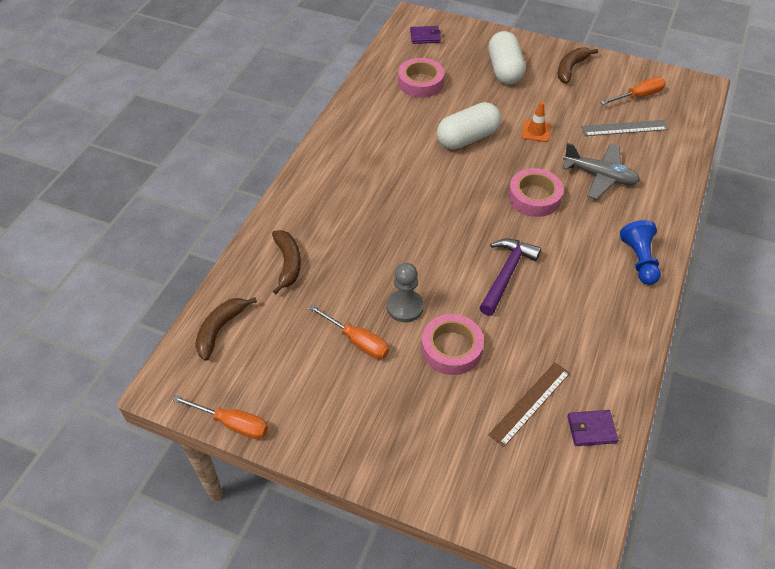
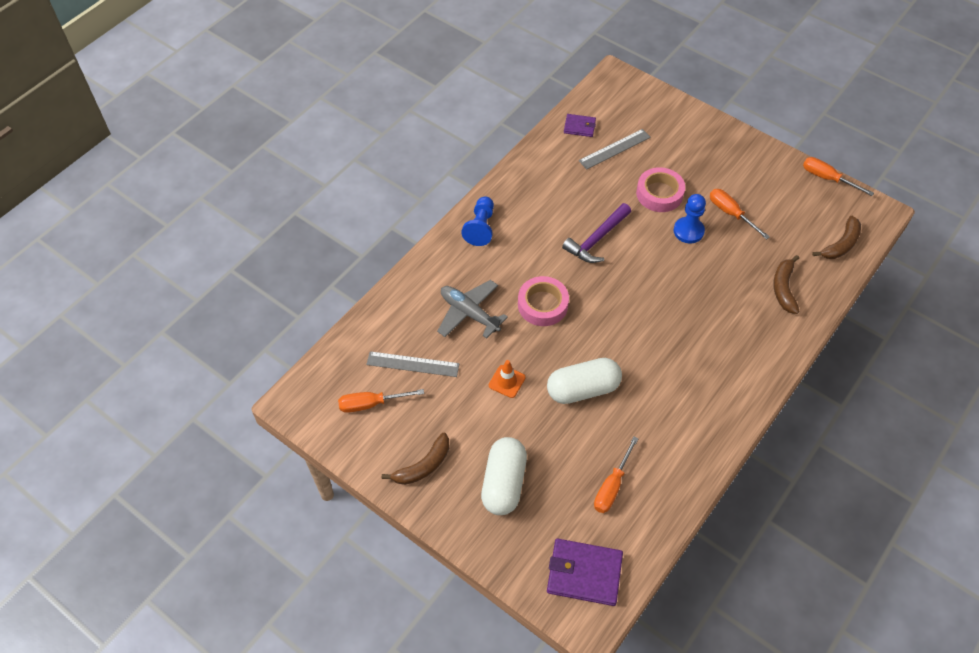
camera: 165 degrees left, 5 degrees up
(405, 307) = (688, 231): grey pawn -> blue pawn
(420, 82) = (612, 486): pink tape -> orange screwdriver
(425, 36) = (584, 573): purple wallet -> purple wallet, size x1.76
(530, 403) = (614, 149): brown ruler -> grey ruler

